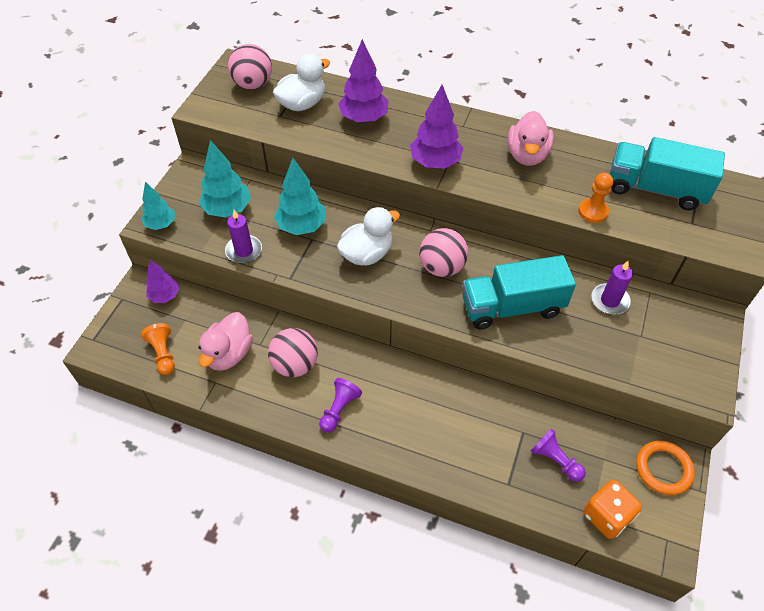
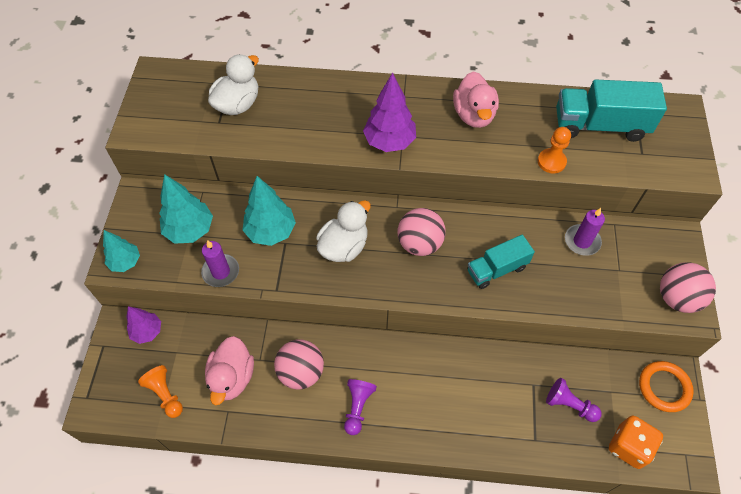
camera: 15 degrees left, 5 degrees up
(253, 84) = (180, 93): pink ball -> pink ball (677, 298)
(364, 118) = (305, 108): purple tree -> none
(512, 307) = (496, 269): turquoise truck -> turquoise truck, size x0.63

